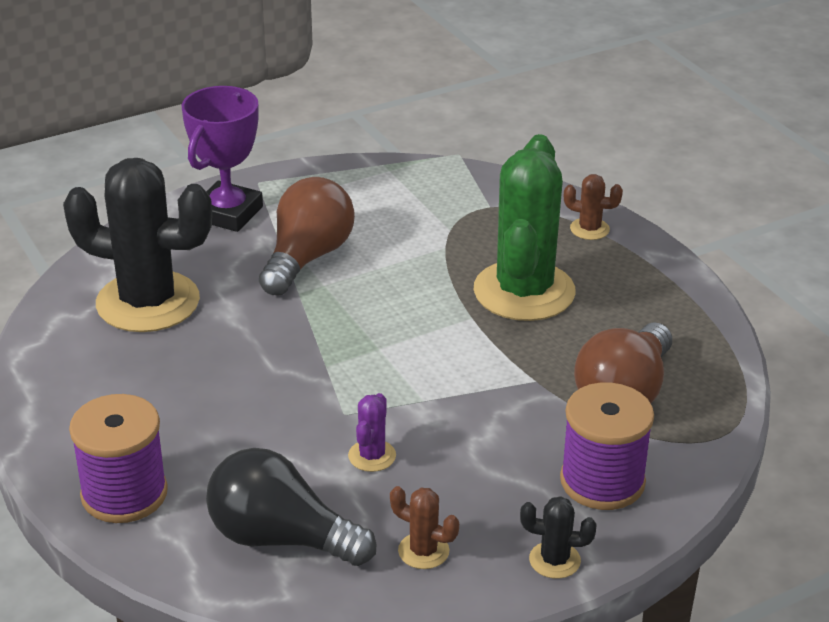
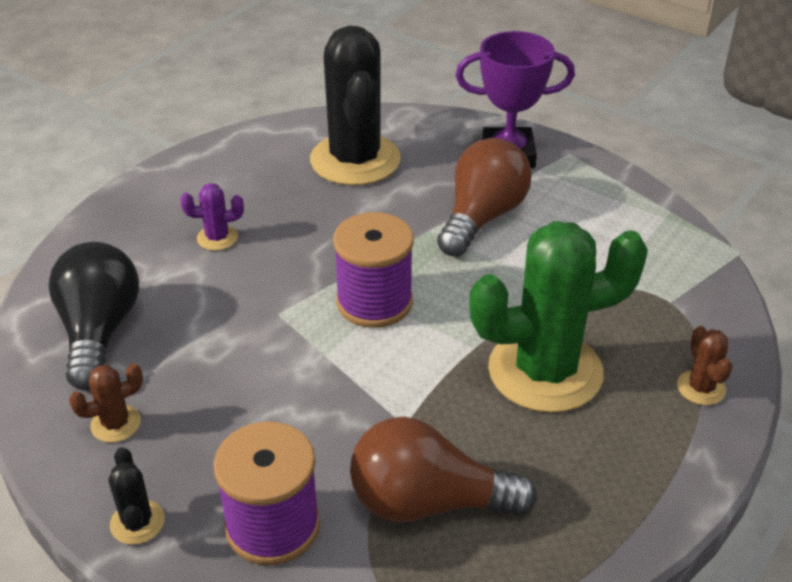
camera: 65 degrees right, 5 degrees up
(124, 494) = (118, 233): purple spool -> purple spool (374, 302)
(307, 258) = (482, 217): brown light bulb -> brown light bulb turned 60 degrees counterclockwise
(372, 456) = (229, 349): purple cactus -> purple cactus (217, 238)
(423, 551) = (116, 424): brown cactus -> brown cactus turned 60 degrees clockwise

